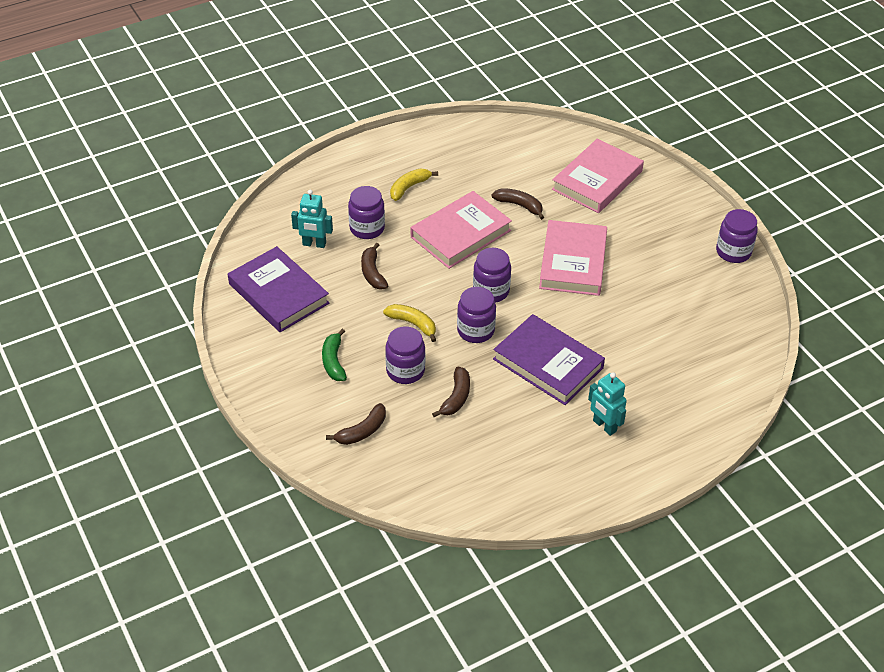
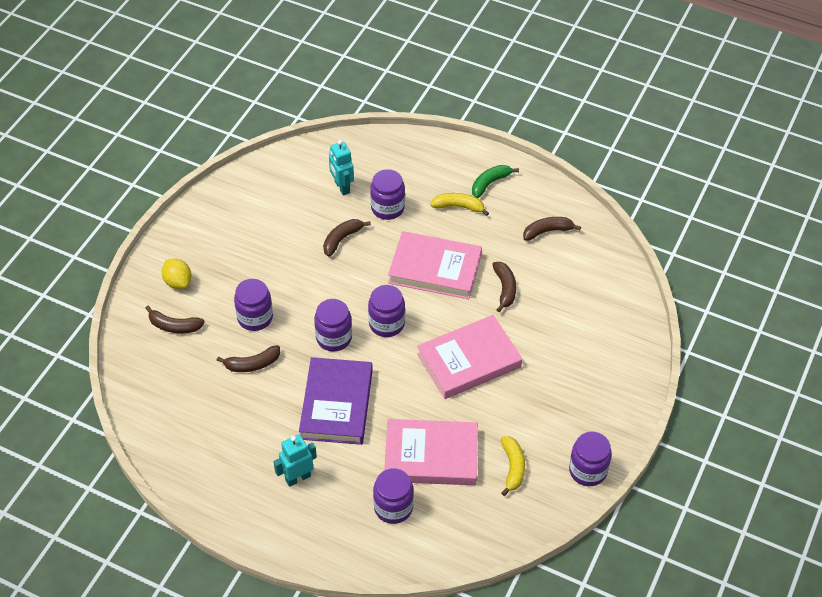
camera: 55 degrees right, 5 degrees up
(278, 293) = (272, 198): purple book -> none
(312, 404) = (178, 282): none -> yellow lemon
(333, 361) = (230, 270): green banana -> green banana (490, 183)
(413, 324) = (308, 295): yellow banana -> yellow banana (513, 468)
(484, 153) = (547, 231): none -> brown banana
(597, 180) = (588, 325): pink book -> pink book (431, 456)
(604, 426) = (298, 478): turquoise robot -> turquoise robot turned 45 degrees clockwise
(682, 380) = (393, 507): none -> purple jar

